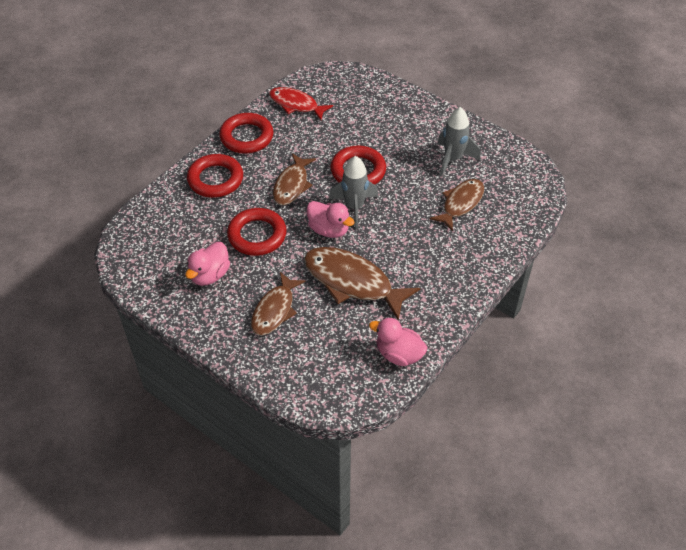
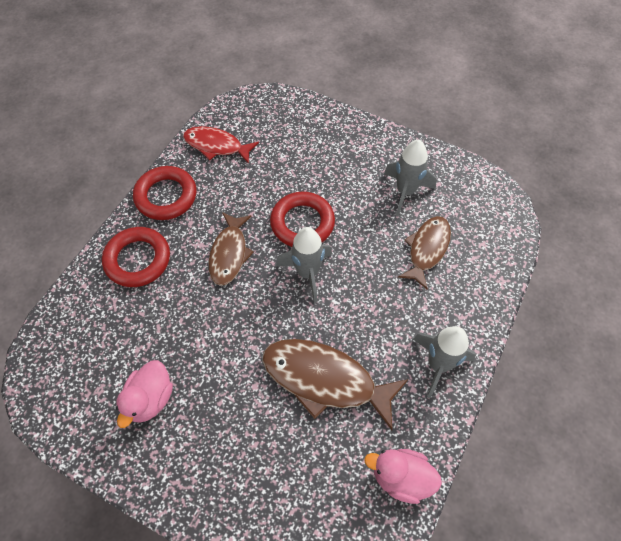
camera: 10 degrees left, 10 degrees up
(257, 235) = (199, 331): red ring -> none
(275, 310) = (238, 438): brown fish -> none
(329, 230) = (283, 309): pink duck -> none
(448, 285) = (438, 364): none -> grey rocket

